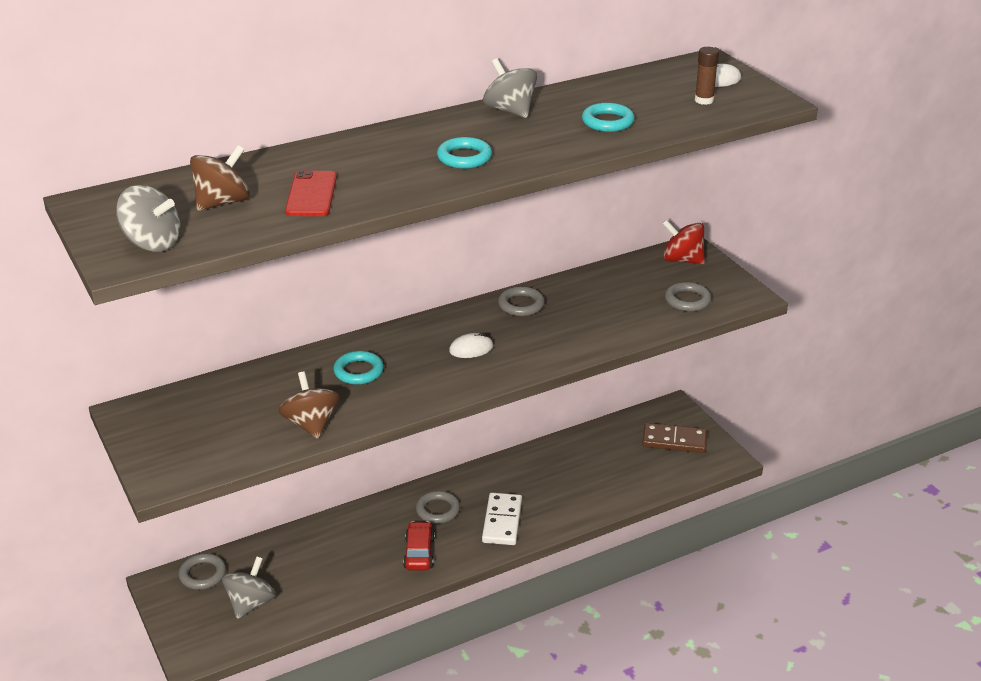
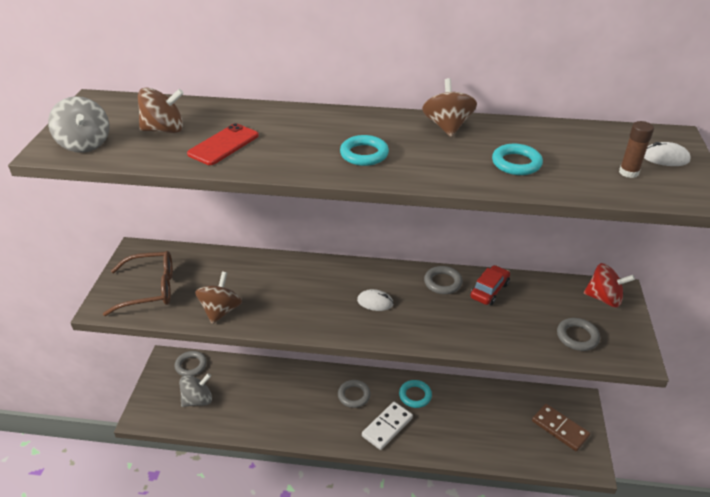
camera: 35 degrees right, 5 degrees up
(198, 440) = (150, 289): none -> brown glasses
(358, 371) = (287, 285): turquoise ring -> turquoise ring (415, 395)
(419, 553) = (317, 420): red car -> red car (489, 290)
(510, 110) = (447, 126): grey spinning top -> brown spinning top
(682, 260) = (604, 298): red spinning top -> red spinning top turned 135 degrees clockwise

